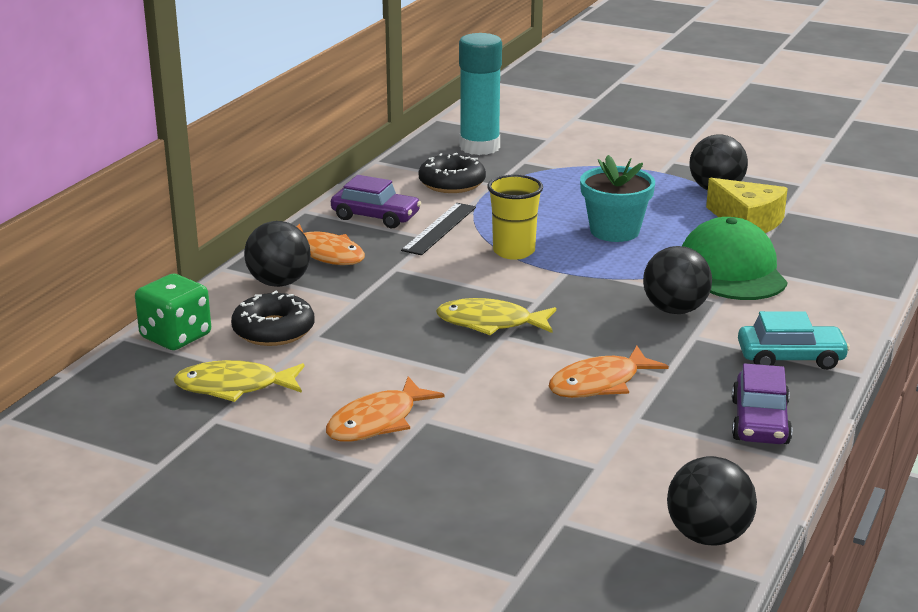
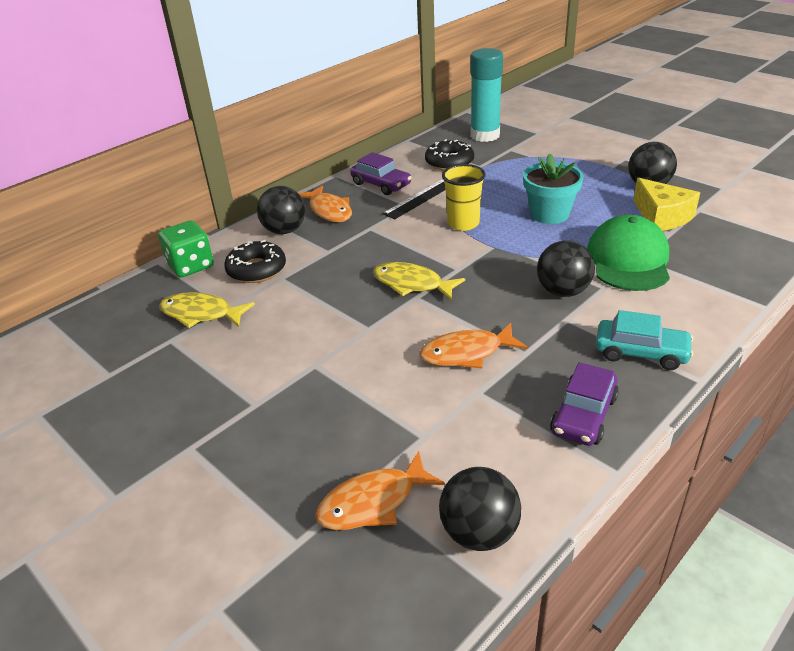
camera: 20 degrees right, 10 degrees up
(377, 421) = (279, 361): orange fish -> orange fish (373, 502)

